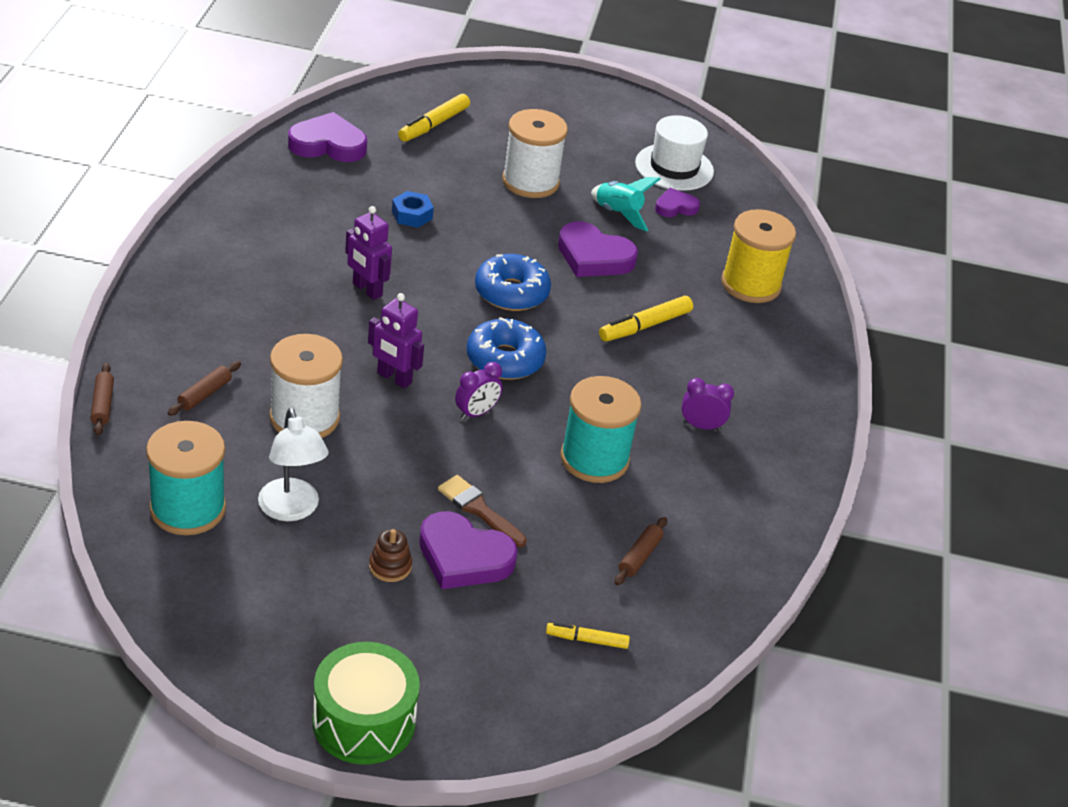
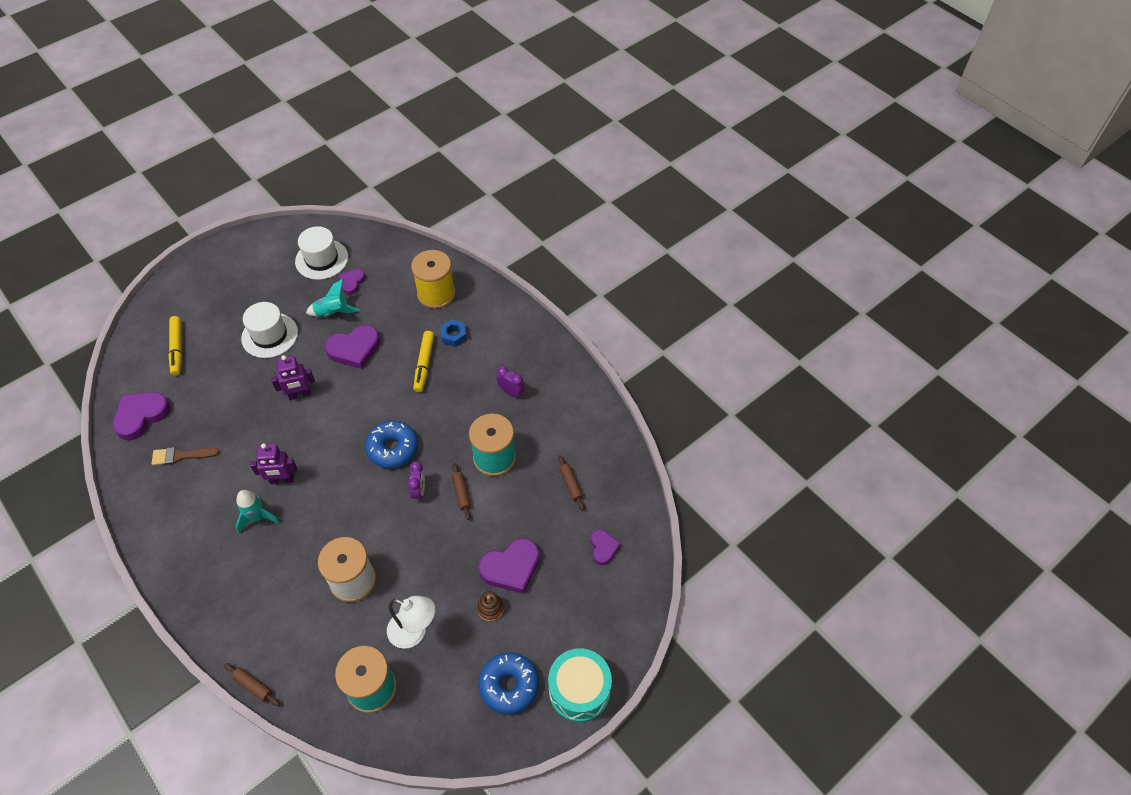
camera: 45 degrees left, 15 degrees up
(205, 394) = (291, 622): brown rolling pin -> brown rolling pin (461, 493)
(302, 296) = (257, 517): none -> turquoise rocket
(364, 721) = (579, 690): green drum -> turquoise drum
(394, 378) = (361, 513): purple robot -> purple robot (300, 395)
(412, 215) = (242, 414): blue nut -> blue nut (453, 336)
(478, 509) = (485, 538): brown brush -> brown brush (181, 456)
(511, 292) = (346, 409): blue donut -> blue donut (509, 685)
(530, 181) = (270, 335): white spool -> white hat
(587, 640) = (603, 548): yellow marker -> purple heart
(701, 426) = (511, 392): purple clock -> purple clock turned 75 degrees clockwise

